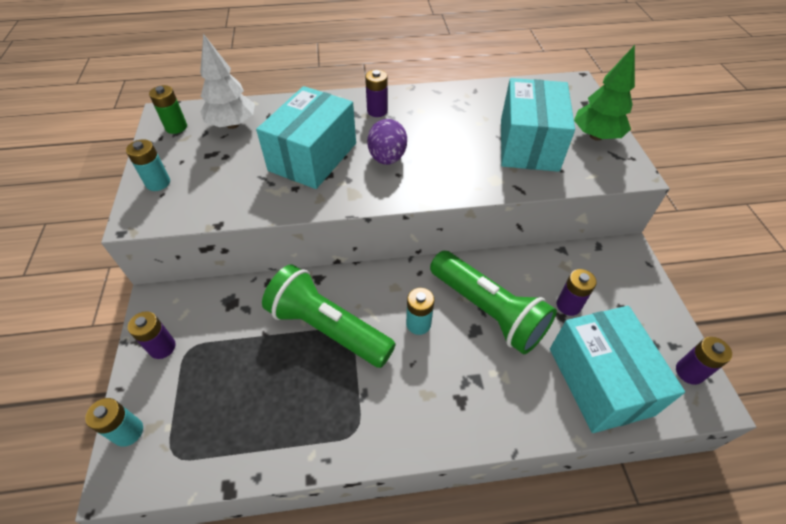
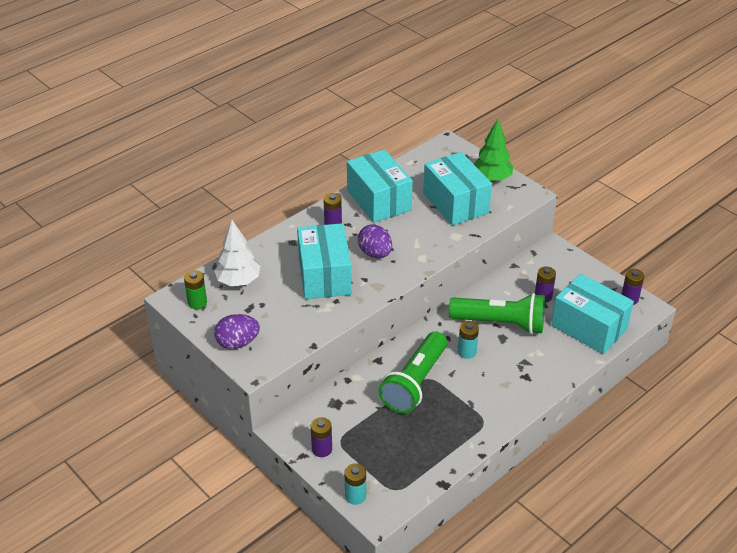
camera: 35 degrees left, 10 degrees down
(158, 183) = (237, 343): turquoise battery -> purple egg
(327, 328) = (414, 383): green flashlight -> green flashlight turned 60 degrees counterclockwise
(447, 108) = (379, 200): none -> turquoise box

